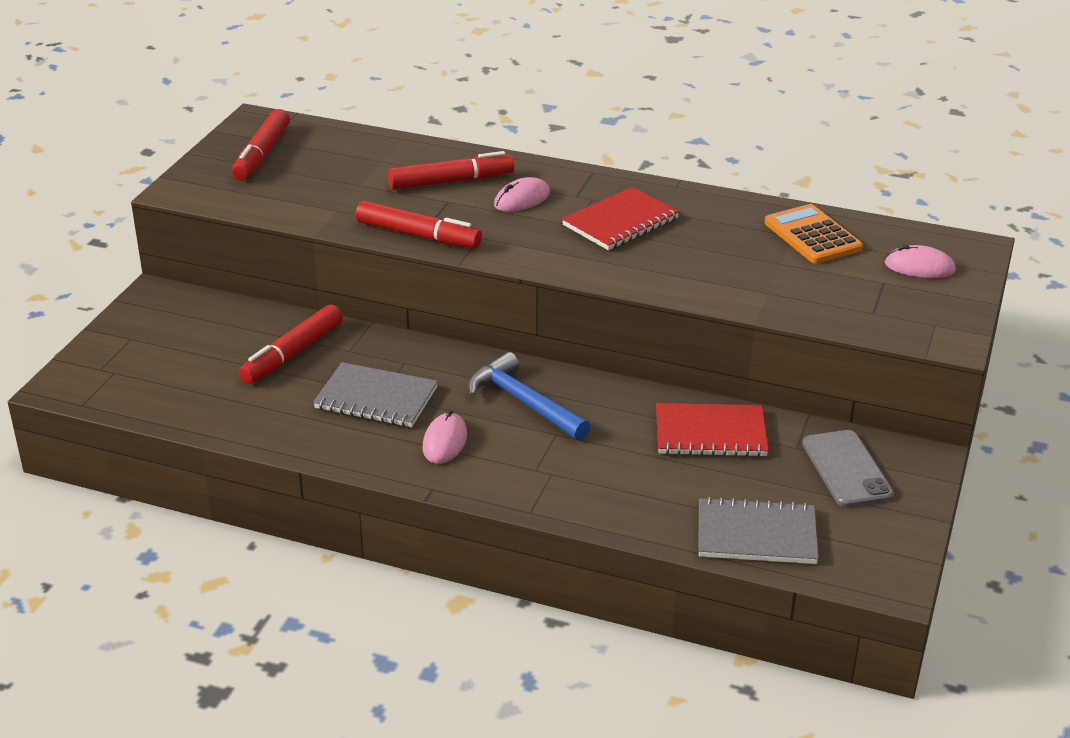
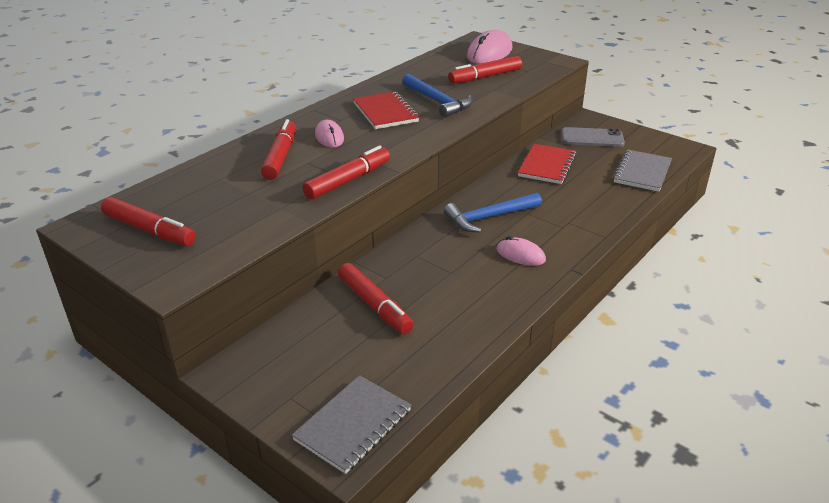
camera: 70 degrees left, 0 degrees up
(376, 398) = (456, 275): grey notebook -> grey notebook (353, 425)
(686, 254) = (437, 102): none -> blue hammer
(812, 236) = (441, 68): orange calculator -> none
(812, 278) = (485, 77): none -> red marker
(919, 267) = (489, 53): pink mouse -> pink mouse, size x1.70

